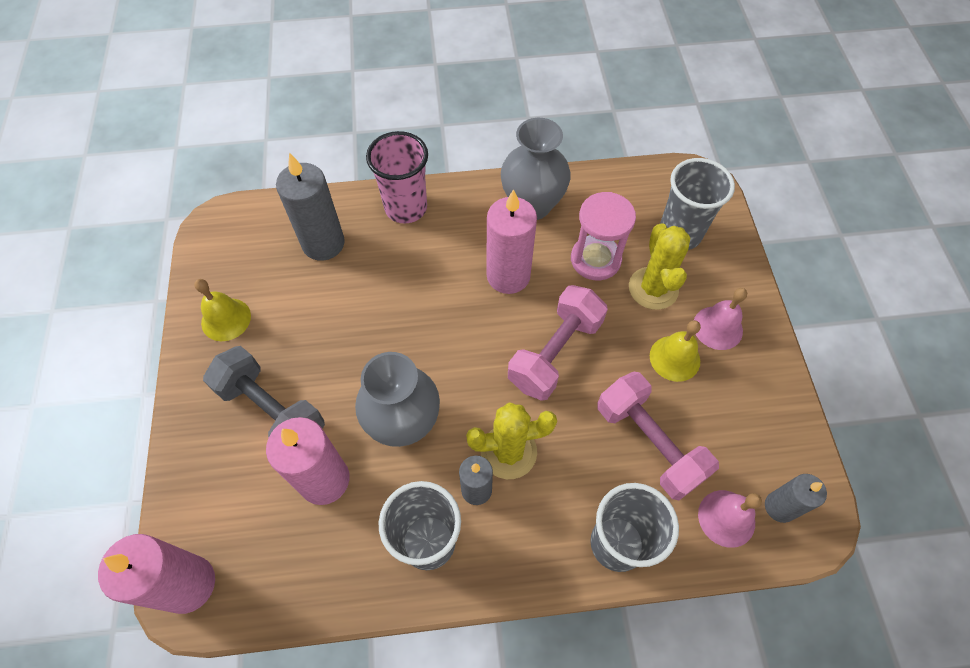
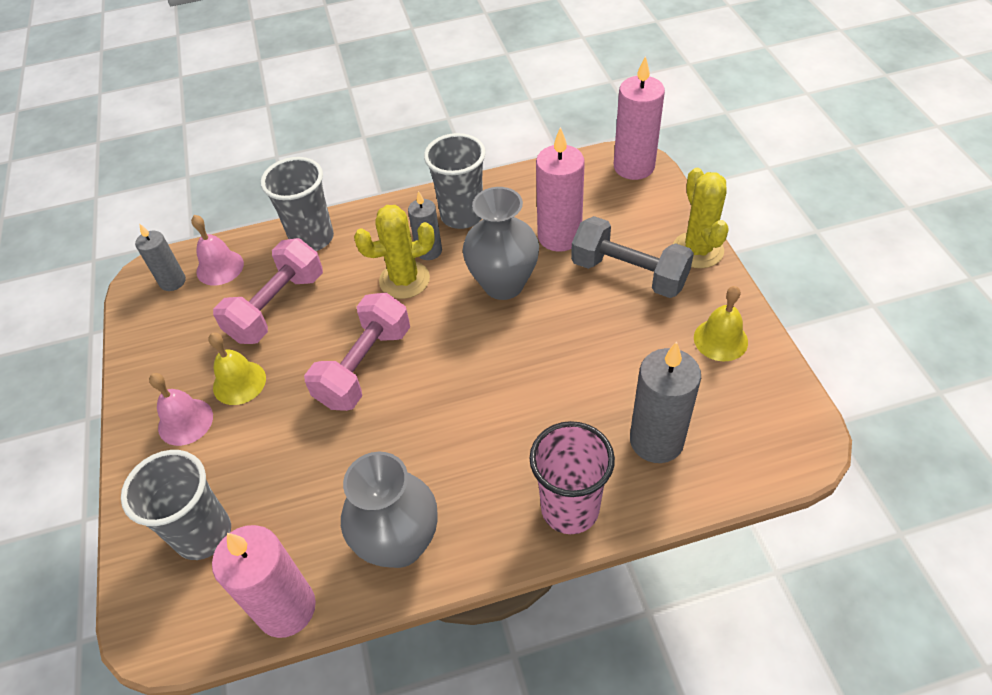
camera: 175 degrees right, 10 degrees down
(508, 276) = (422, 439): pink candle -> pink candle (286, 608)
(595, 259) = (316, 479): pink hourglass -> none
(649, 443) = (277, 307): pink dumbbell -> pink dumbbell turned 75 degrees clockwise
(653, 288) = (250, 454): yellow cactus -> yellow cactus (697, 250)

